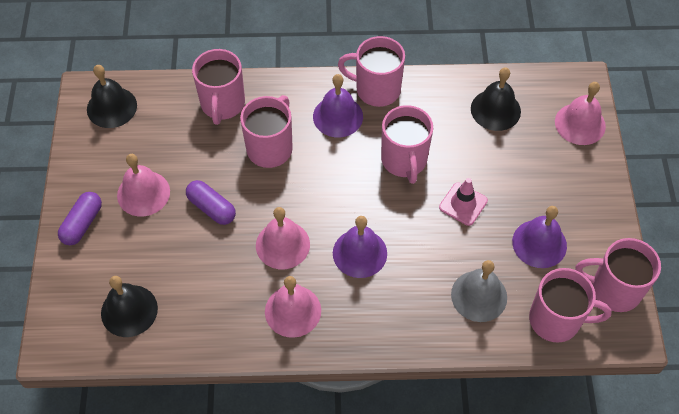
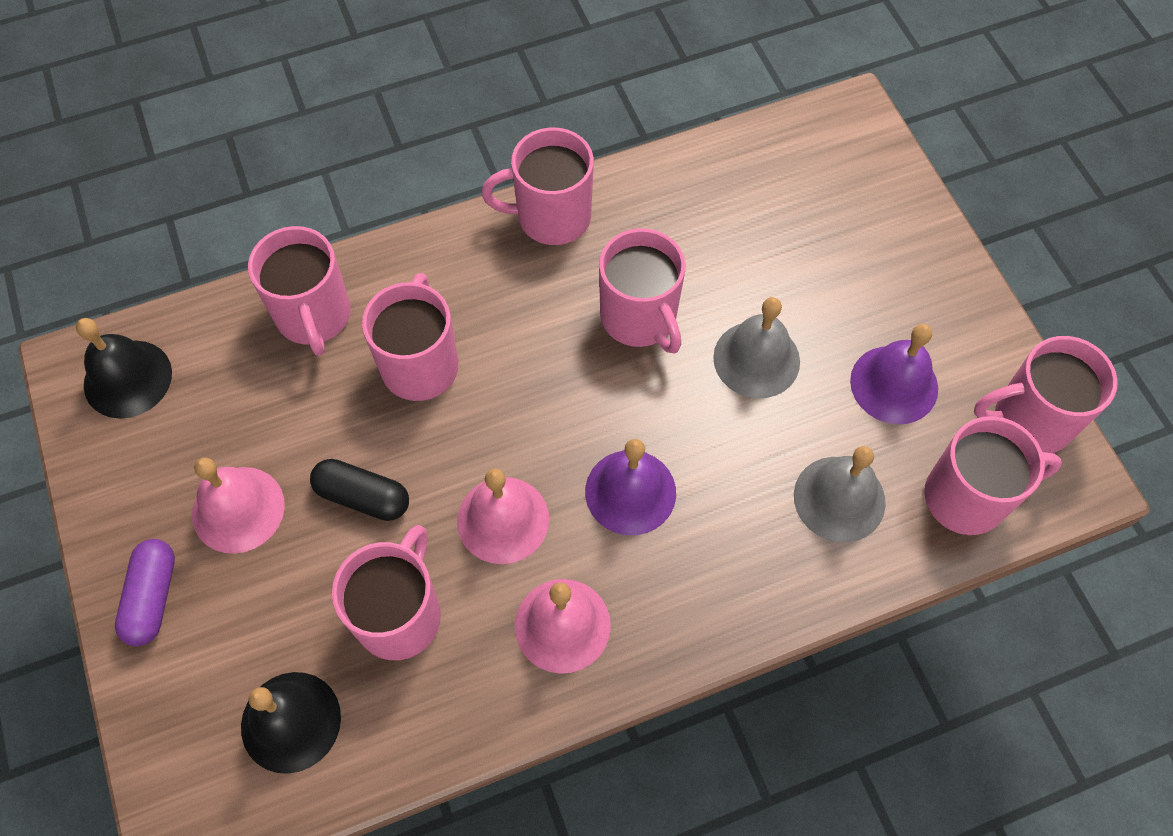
camera: 20 degrees left, 5 degrees up
(207, 276) = (400, 615): none -> pink mug
(211, 208) = (363, 496): purple capsule -> black capsule
(338, 116) = (508, 279): purple bell -> none
(463, 204) = (756, 359): pink traffic cone -> grey bell
(495, 110) = (745, 194): black bell -> none
(580, 124) = (876, 178): pink bell -> none

